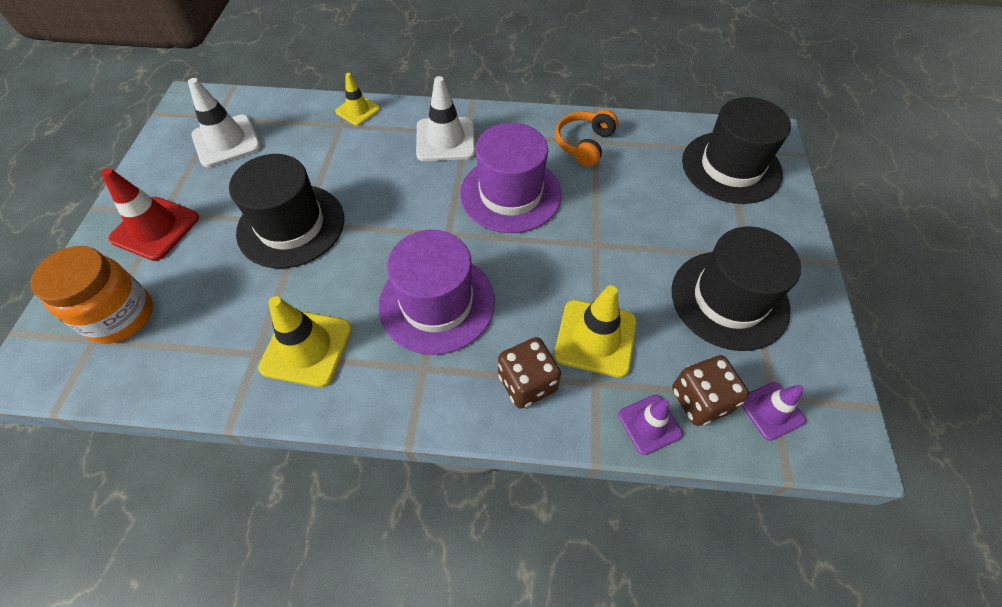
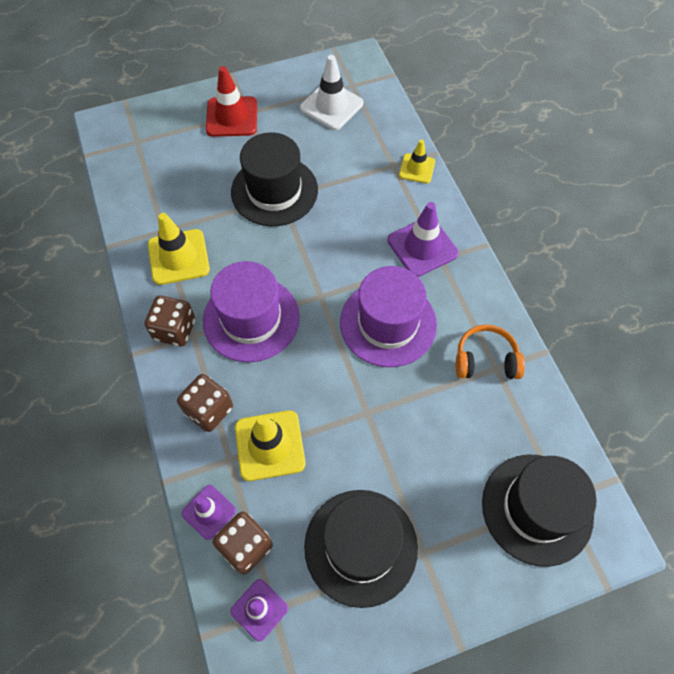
camera: 65 degrees right, 5 degrees up
(121, 316) = (158, 144): orange jar -> none
(404, 385) = (174, 330): none -> brown dice
(445, 139) = (422, 247): white traffic cone -> purple traffic cone

